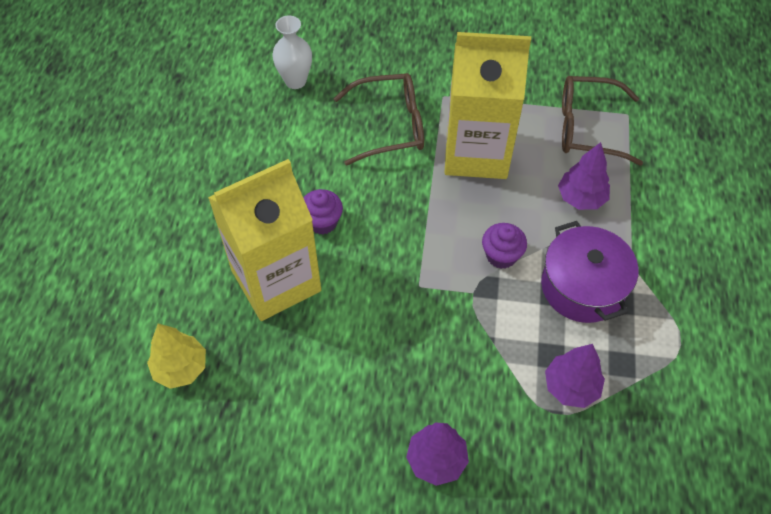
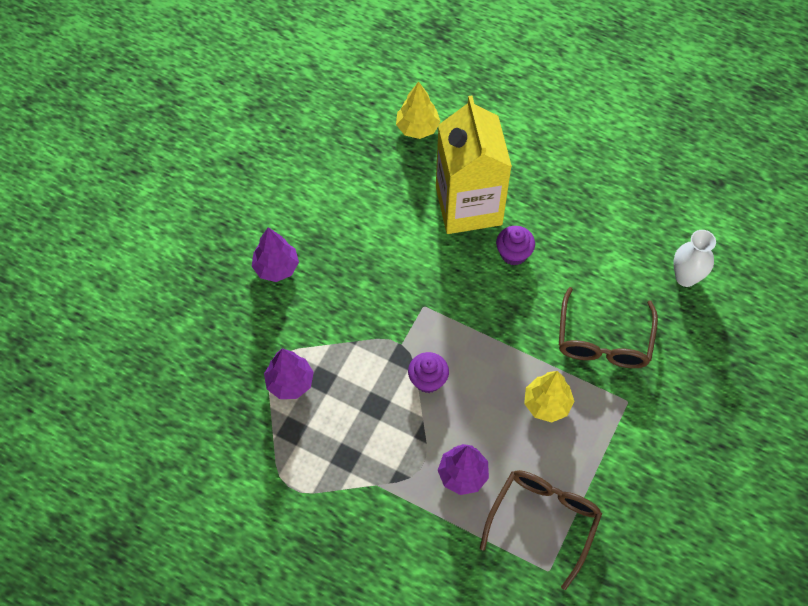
camera: 110 degrees right, 5 degrees up
(476, 153) = (547, 404): yellow carton -> yellow tree
(582, 286) = (372, 433): purple pot -> none

